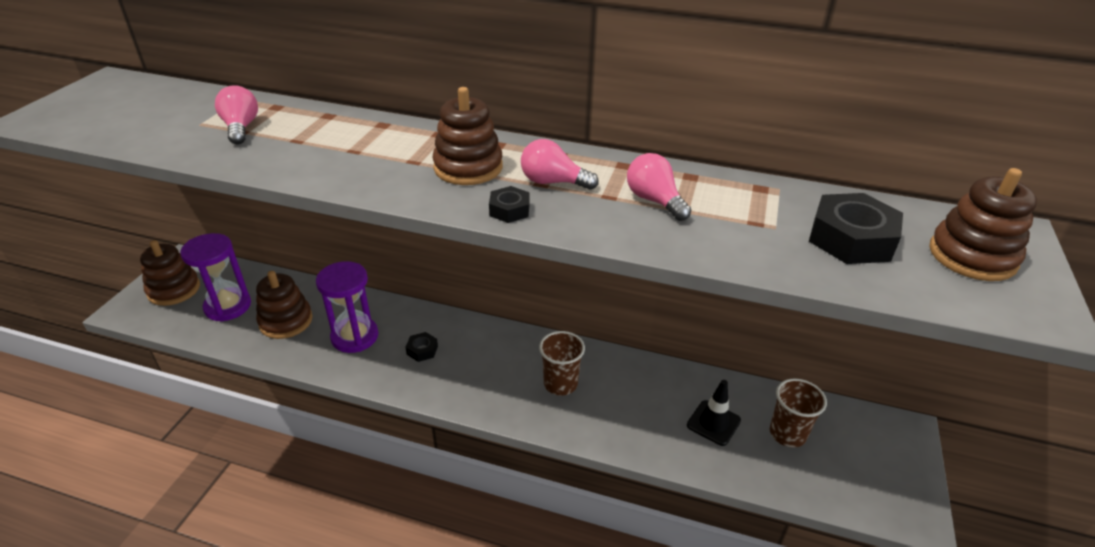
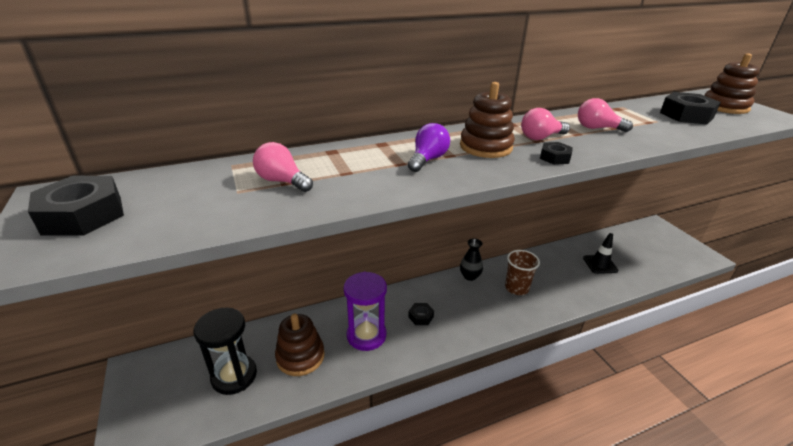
camera: 40 degrees left, 5 degrees down
(98, 103) = (83, 215): none -> black nut
(174, 290) = (159, 394): brown stacking toy -> none
(228, 306) = (234, 376): purple hourglass -> black hourglass
(385, 157) = (428, 159): none -> purple light bulb
(528, 341) = (470, 276): none -> black vase
(787, 434) = (628, 251): brown cup -> none

